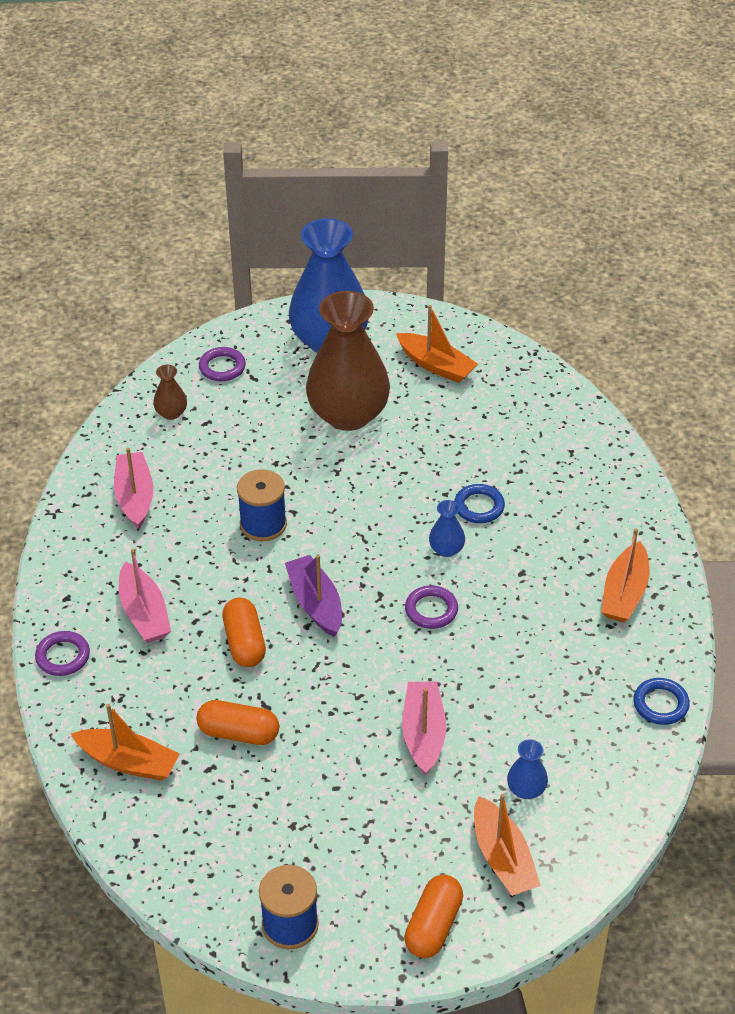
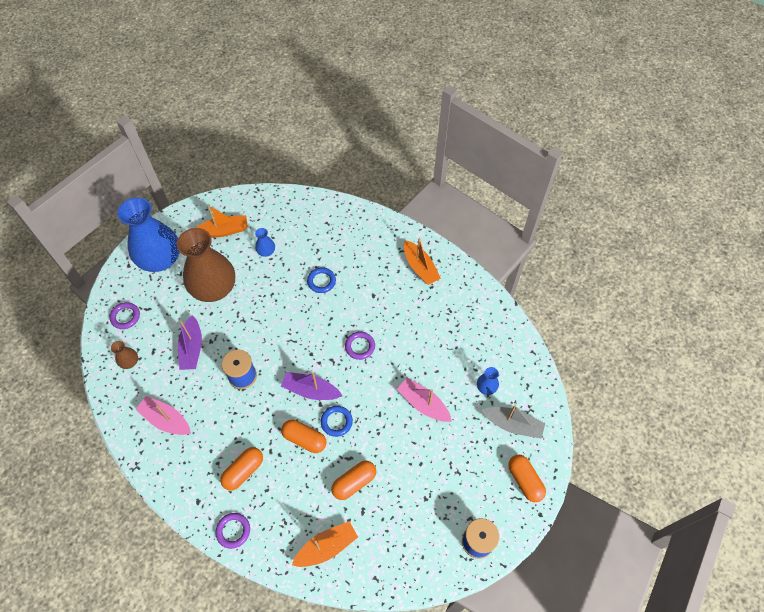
camera: 50 degrees left, 15 degrees up
(144, 613) = (243, 471): pink boat -> orange capsule
(248, 453) = (192, 348): none -> purple boat
(446, 549) = (332, 313): blue vase -> blue vase (266, 251)
(503, 858) = (513, 425): orange boat -> grey boat
(660, 704) = (487, 302): blue ring -> blue ring (336, 422)

